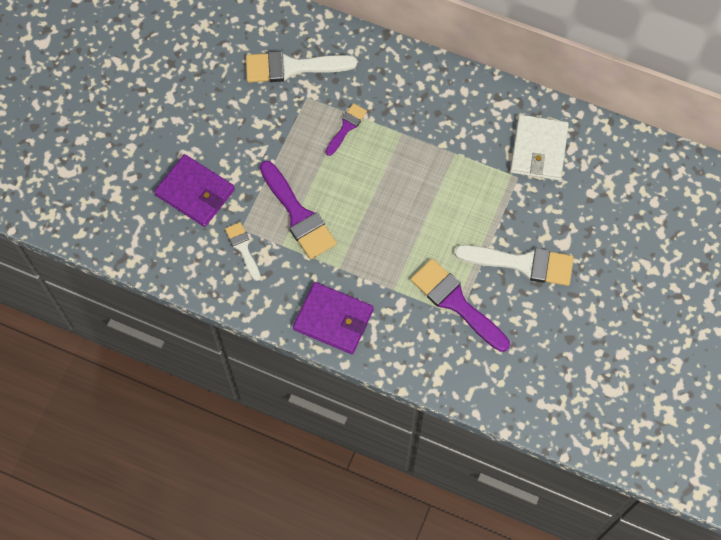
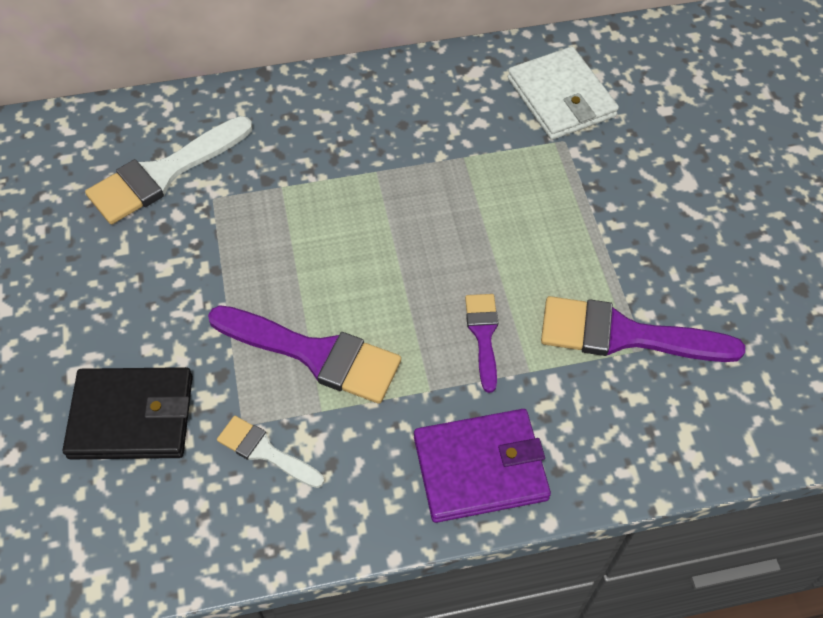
camera: 35 degrees left, 10 degrees down
(195, 192) = (132, 416): purple wallet -> black wallet
(346, 127) = (296, 205): purple brush -> purple brush (483, 335)
(521, 263) = (661, 235): white brush -> none

